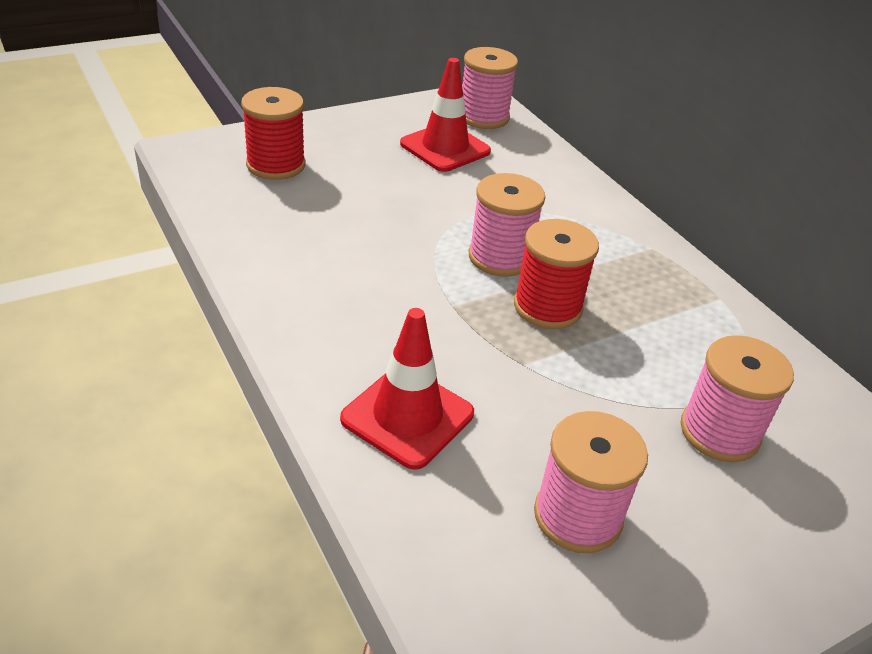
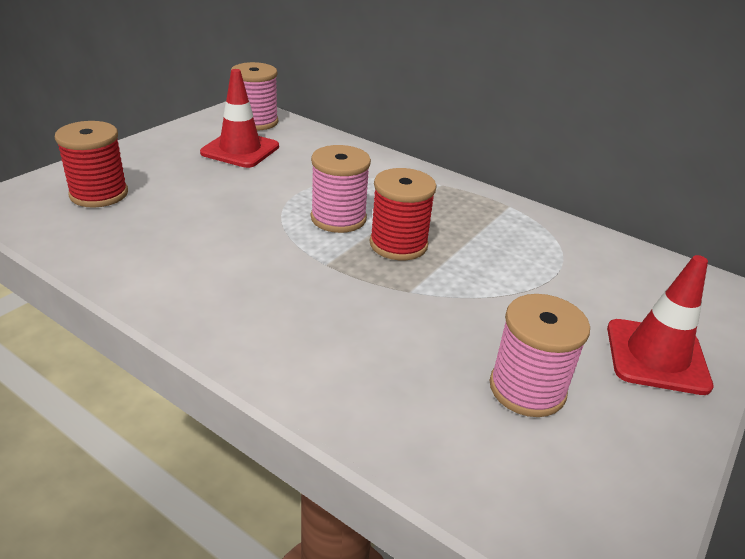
camera: 25 degrees left, 5 degrees down
(407, 416) = (348, 360): red traffic cone -> red traffic cone (656, 356)
(719, 432) = (574, 295): pink spool -> none

